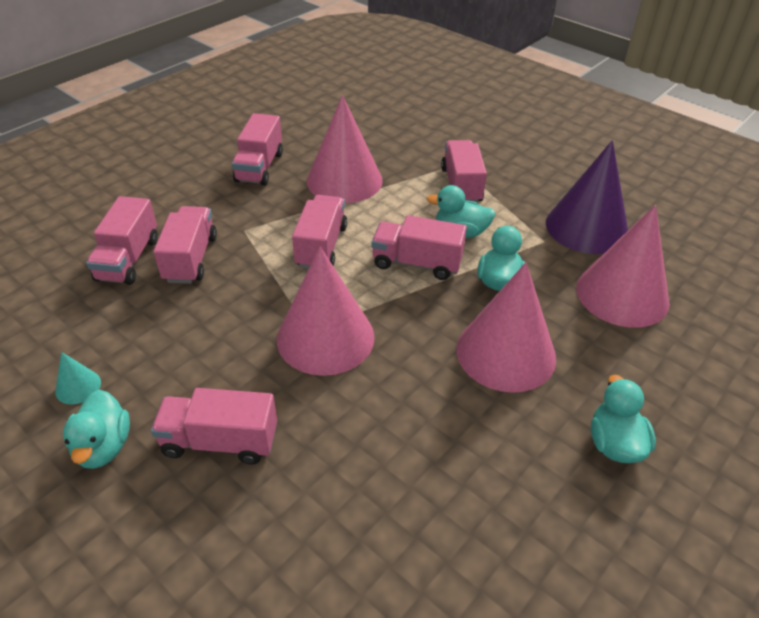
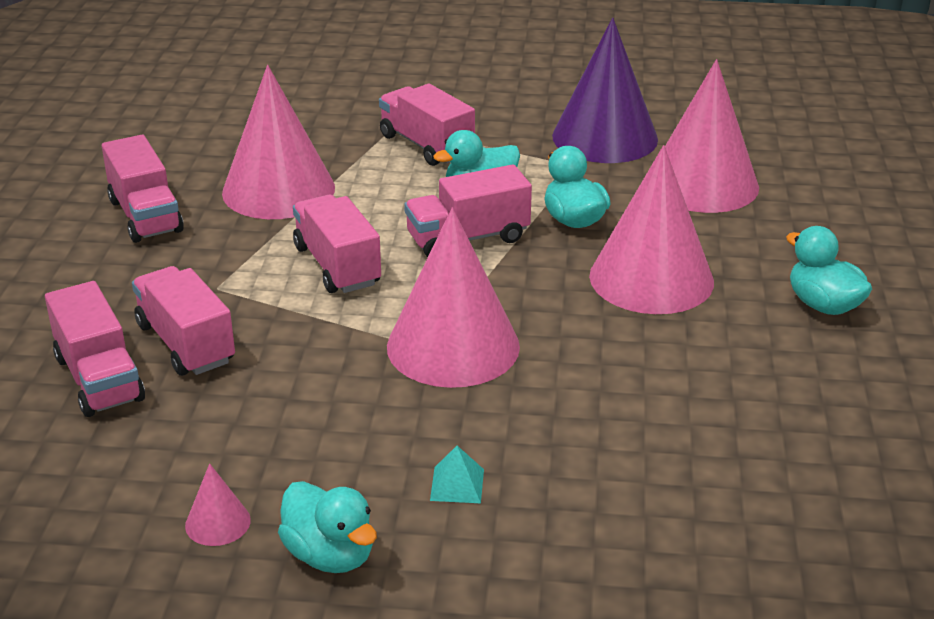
camera: 35 degrees left, 10 degrees down
(78, 386) = (218, 522): turquoise cone -> pink cone
(220, 441) = (457, 484): pink truck -> turquoise pyramid

